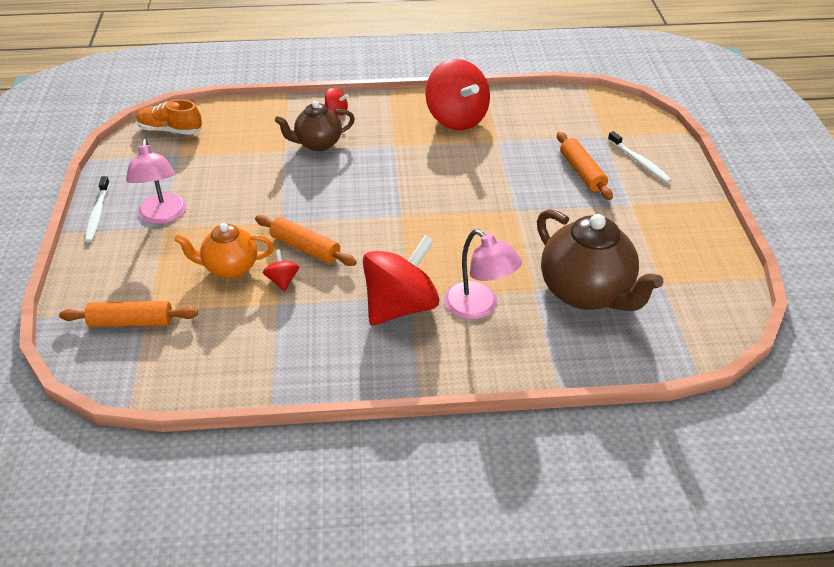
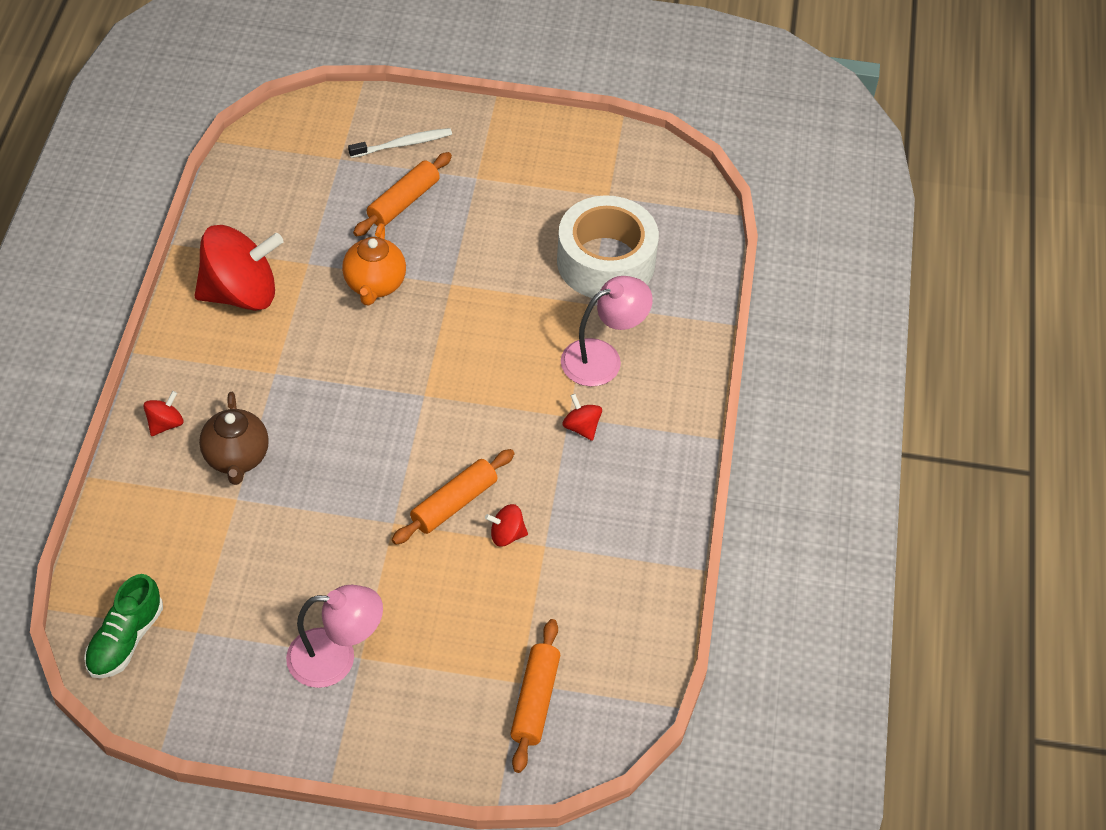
camera: 80 degrees left, 10 degrees up
(97, 214) = (303, 740): white toothbrush -> none
(170, 130) = (125, 639): orange shoe -> green shoe
(230, 268) = (467, 587): orange teapot -> orange teapot (374, 285)
(400, 306) = (581, 427): red spinning top -> red spinning top, size x0.42
(582, 172) = (403, 202): orange rolling pin -> orange rolling pin turned 45 degrees counterclockwise
(586, 293) = (605, 261): brown teapot -> white tape

